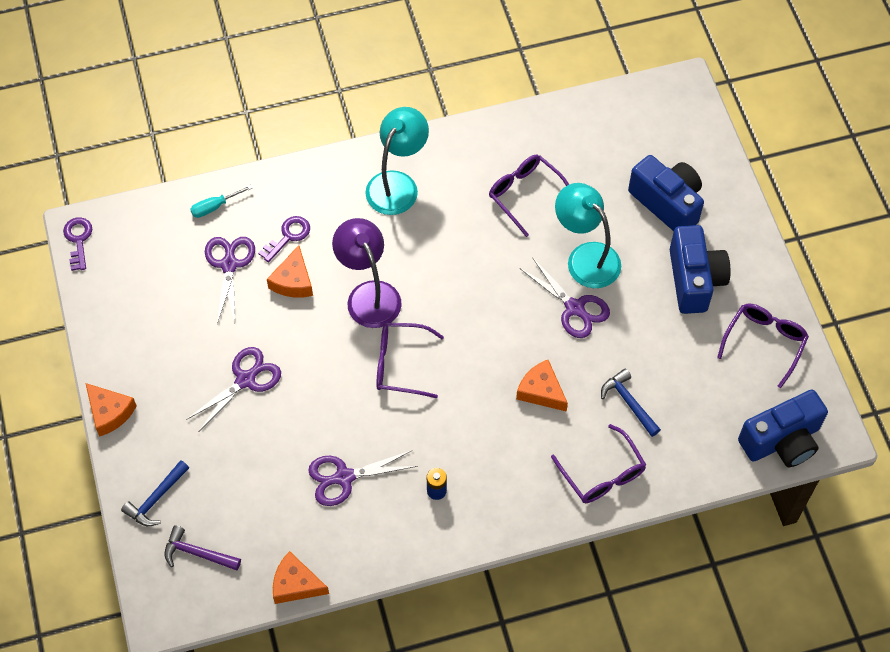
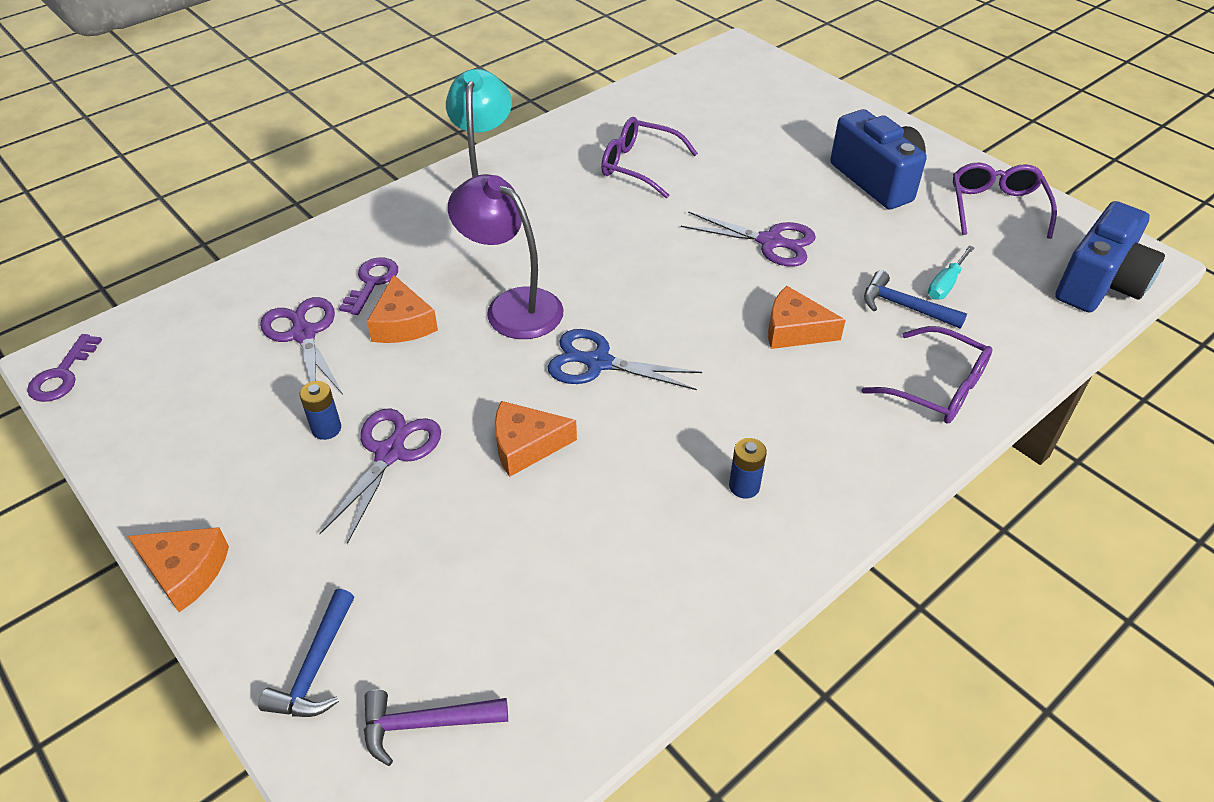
camera: 25 degrees left, 15 degrees down
(78, 240) = (62, 375): purple key -> purple key turned 135 degrees counterclockwise
(214, 207) = (255, 283): turquoise screwdriver -> turquoise screwdriver (945, 284)
(216, 346) = (326, 429): none -> blue battery
(296, 584) = (616, 701): orange cheese -> orange cheese (526, 446)
(344, 477) = (603, 520): purple scissors -> none
(400, 364) = (598, 363): purple glasses -> blue scissors
(585, 257) = (746, 196): turquoise lamp -> none
(667, 203) = (795, 131): blue camera -> none

